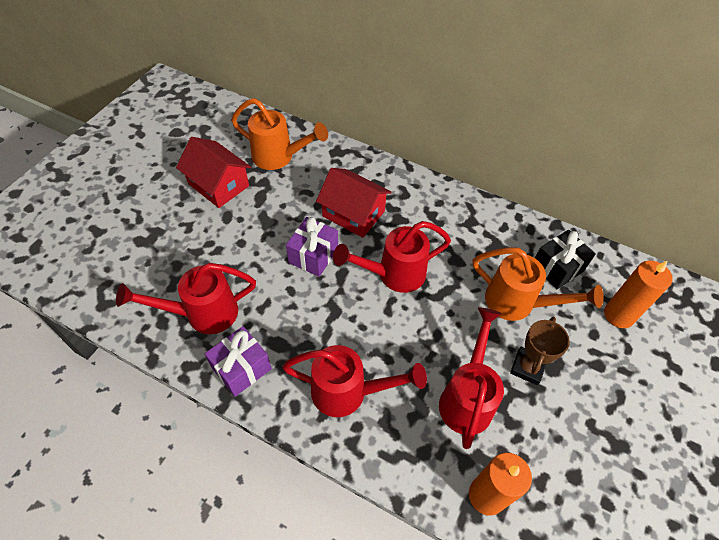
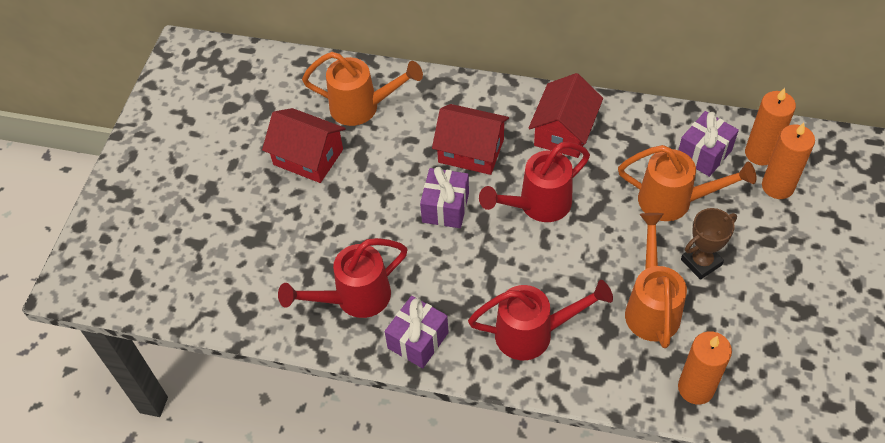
camera: 10 degrees left, 0 degrees up
(438, 217) = (564, 131): none -> red house
(467, 397) = (651, 306): red watering can -> orange watering can
(527, 367) = (701, 262): brown trophy -> brown trophy turned 45 degrees clockwise
(557, 268) = (704, 154): black gift -> purple gift
(609, 280) = (760, 153): none -> orange candle

